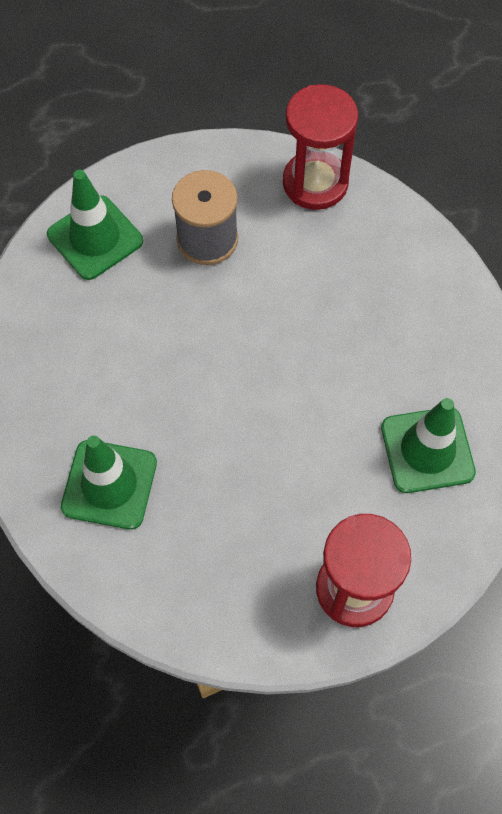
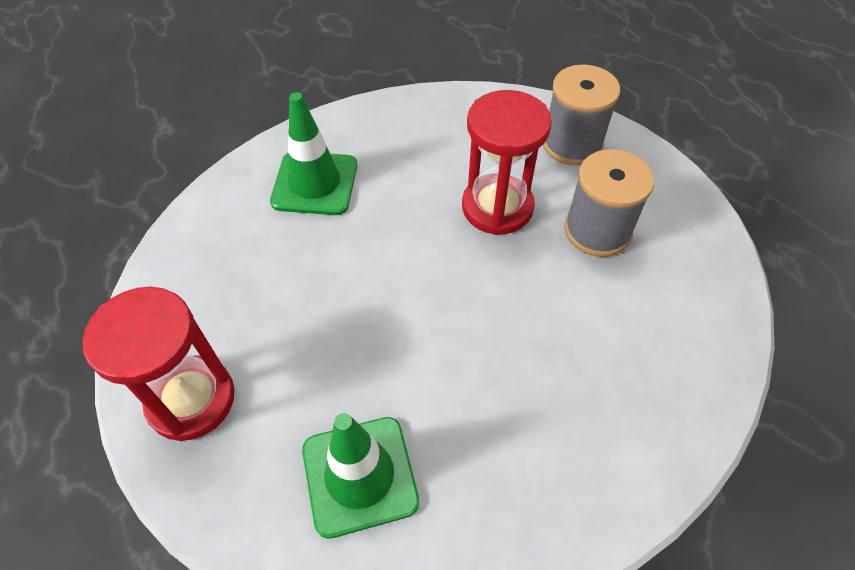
camera: 85 degrees right, 10 degrees down
(95, 238) = (572, 144): green traffic cone -> grey spool
(315, 183) = (709, 327): red hourglass -> red hourglass (497, 207)

